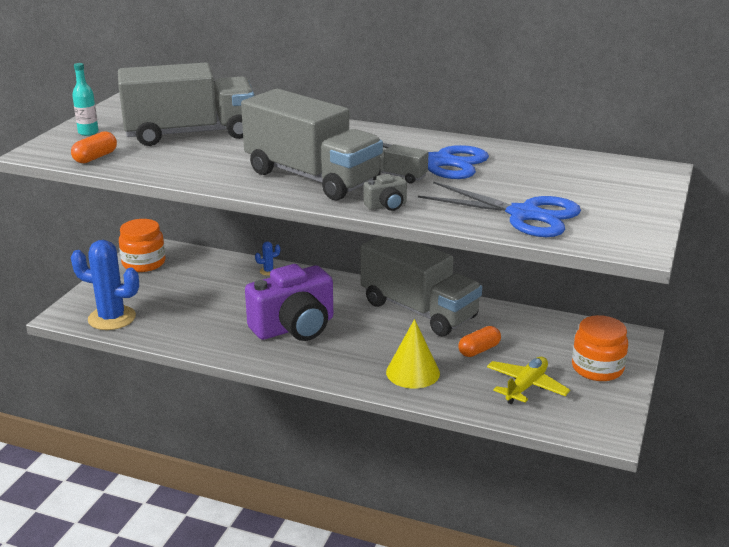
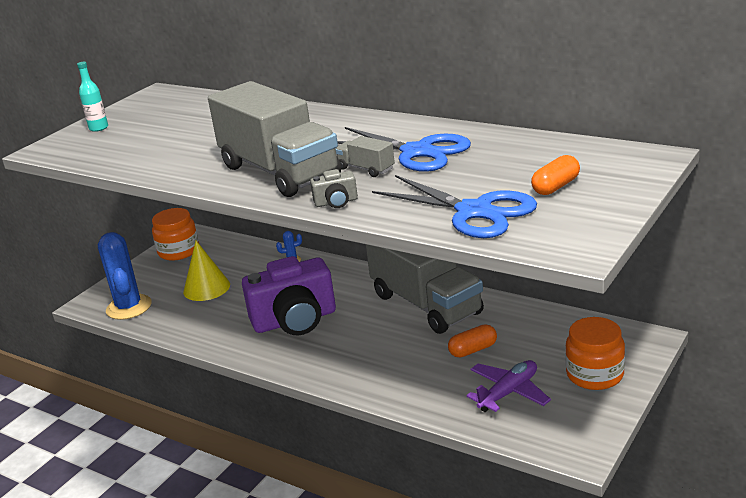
camera: 15 degrees right, 0 degrees up
(95, 157) = (90, 154): orange capsule -> orange capsule (556, 187)
(112, 318) = (129, 307): blue cactus -> blue cactus turned 45 degrees clockwise
(190, 134) = (190, 127): grey truck -> none
(413, 372) = (395, 373): yellow cone -> yellow cone (206, 288)
(526, 386) = (508, 392): yellow plane -> purple plane

